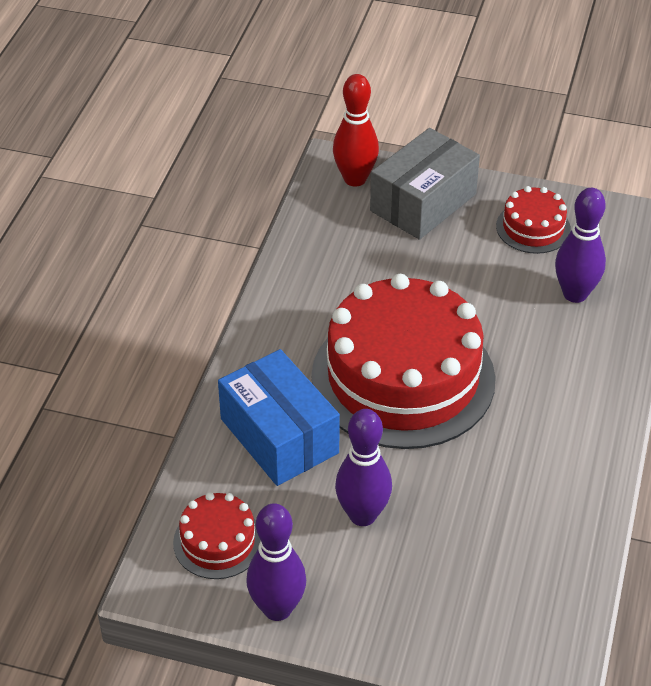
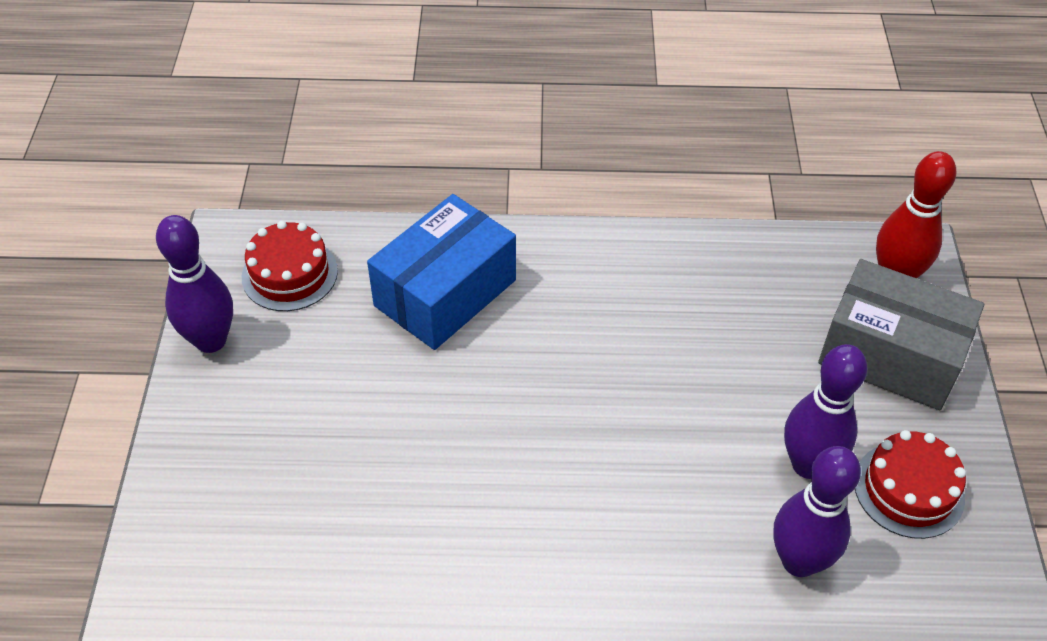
camera: 75 degrees right, 5 degrees up
(362, 515) = (349, 389): purple bowling pin -> purple bowling pin (808, 464)
(403, 377) = (570, 389): red cake -> none

